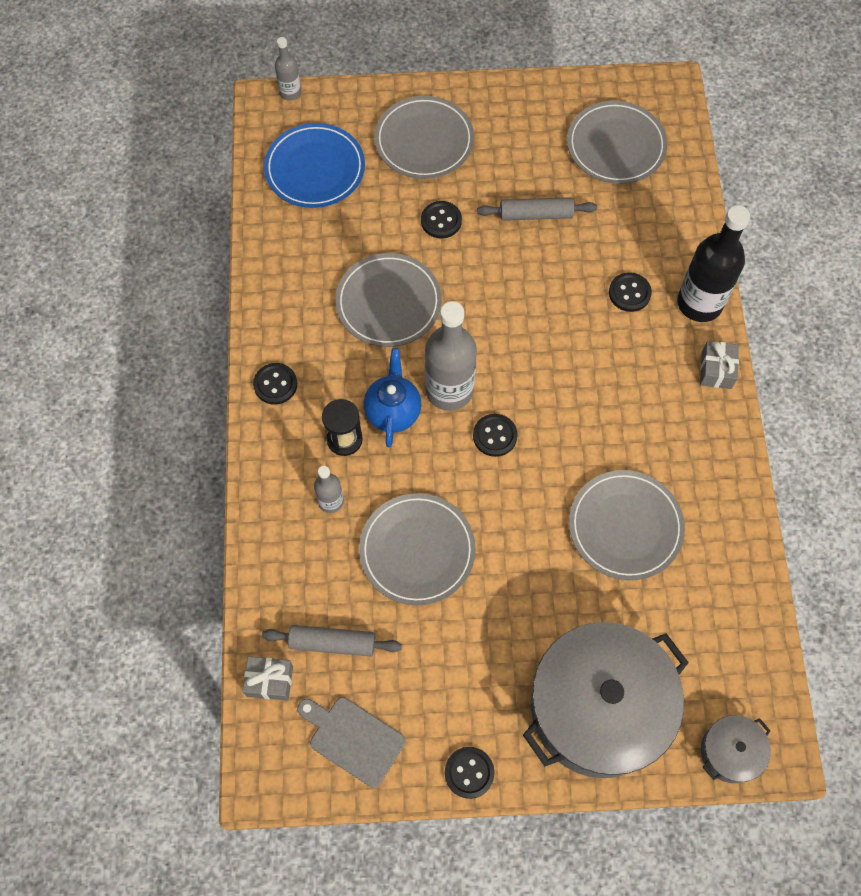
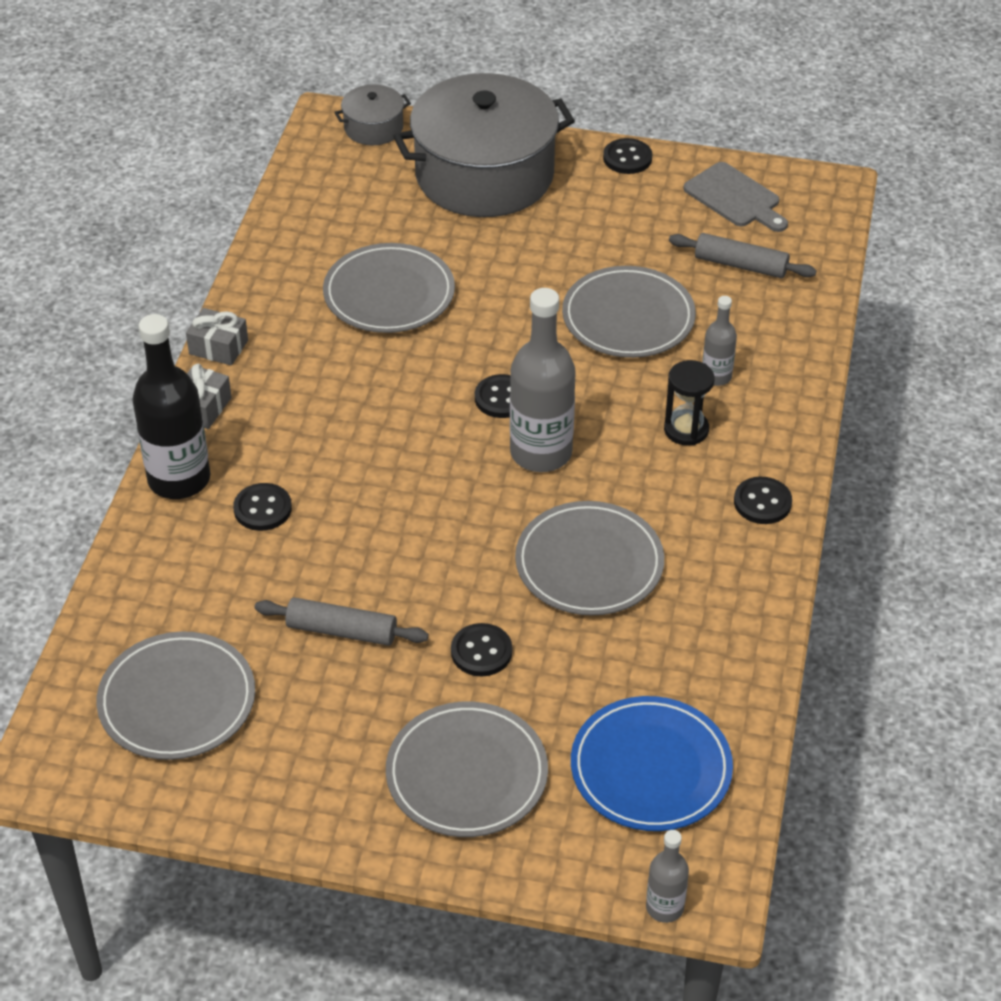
camera: 165 degrees left, 20 degrees down
(269, 681) = (813, 250): grey gift -> grey gift (218, 347)
(393, 411) = (618, 445): blue teapot -> none

